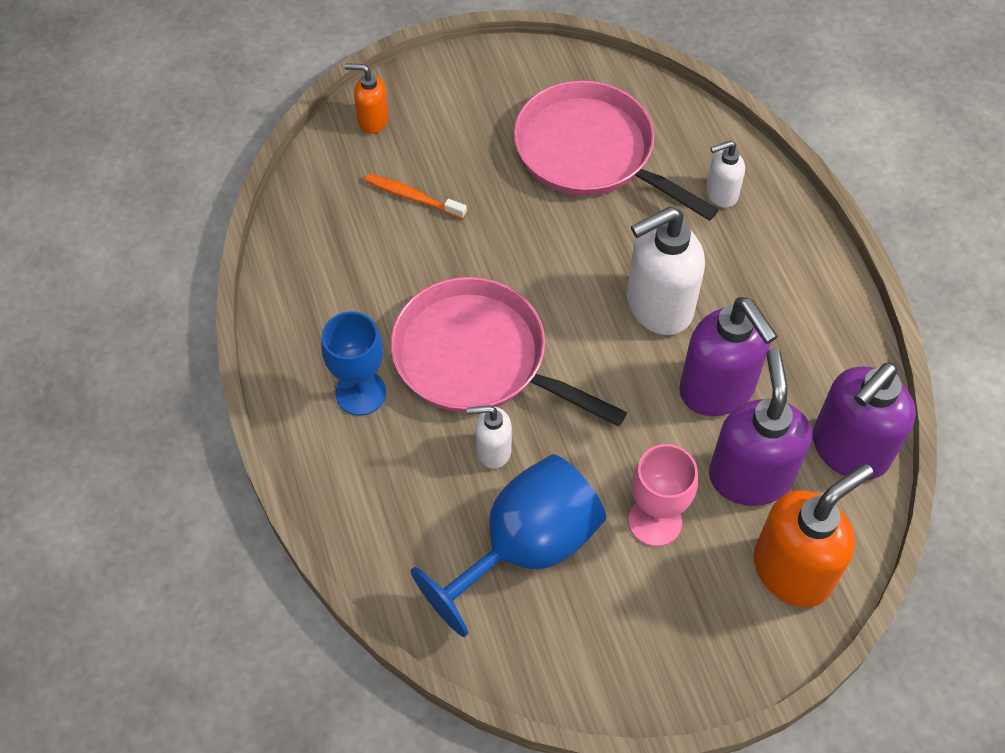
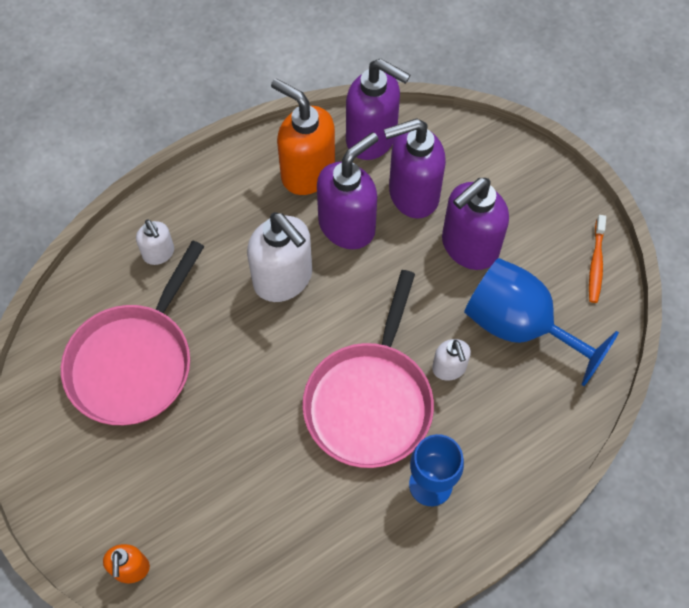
camera: 105 degrees left, 5 degrees up
(412, 197) = (216, 503): orange toothbrush -> orange toothbrush (596, 263)
(655, 521) = (469, 247): pink goblet -> purple soap dispenser
(793, 570) = (475, 159): orange soap dispenser -> orange soap dispenser (307, 172)

